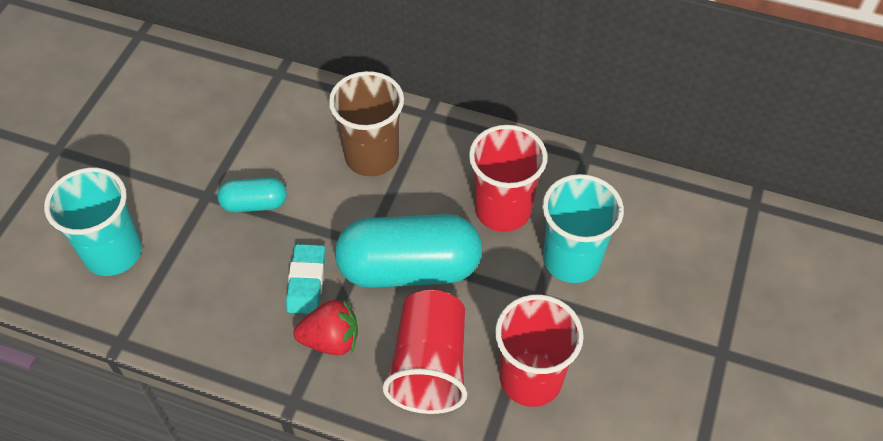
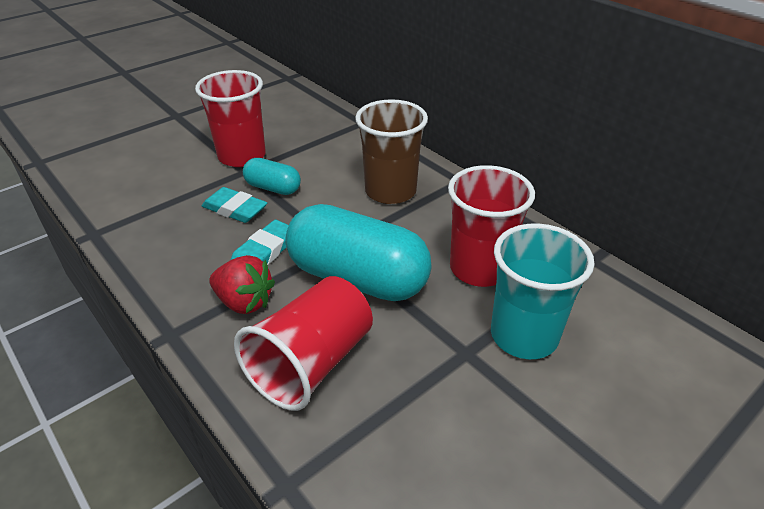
camera: 30 degrees right, 15 degrees down
(113, 253) = (148, 180): turquoise cup -> none
(238, 247) = (235, 209): none -> turquoise eraser
(531, 379) = (404, 425): red cup -> red cup (242, 156)

